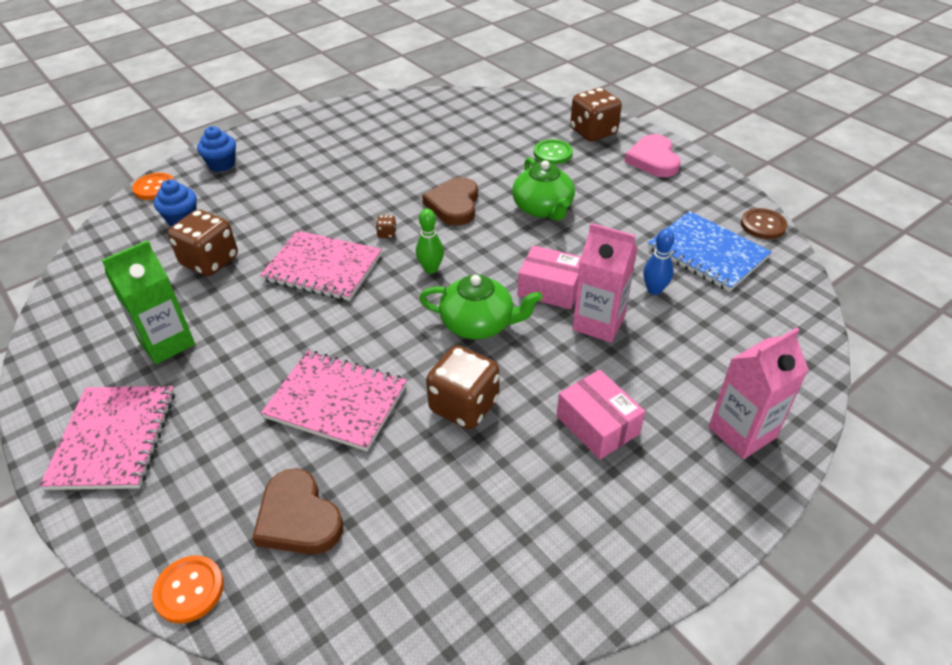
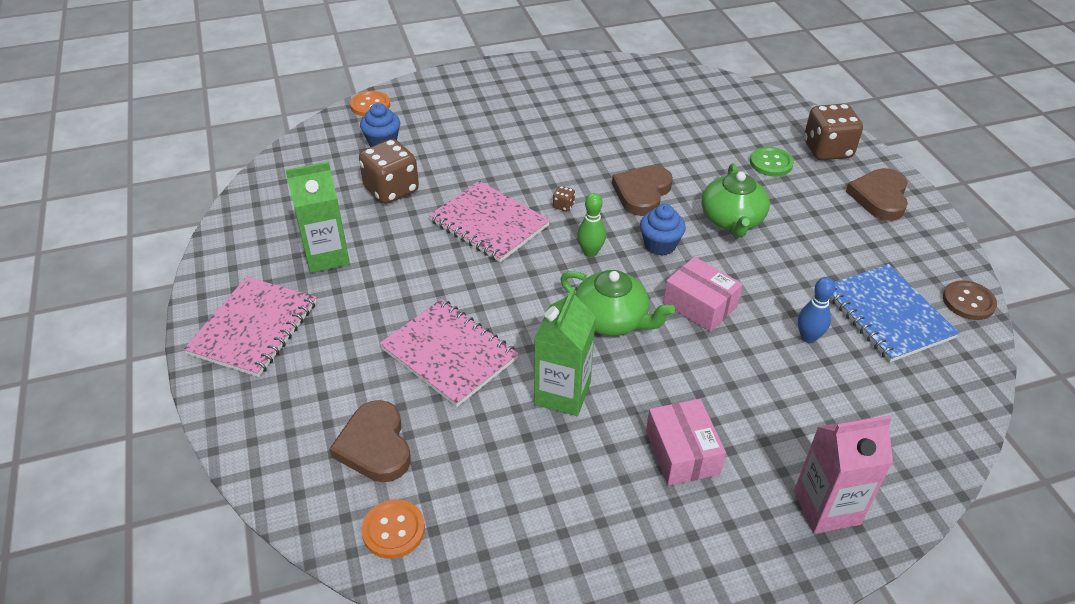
camera: 20 degrees right, 0 degrees up
(189, 590) = (265, 475): orange button -> orange button (393, 530)
(222, 164) = (438, 96): blue cupcake -> blue cupcake (660, 245)
(464, 406) = (562, 394): brown dice -> green carton
(598, 323) = (732, 354): pink carton -> none
(653, 160) = (879, 197): pink heart -> brown heart

